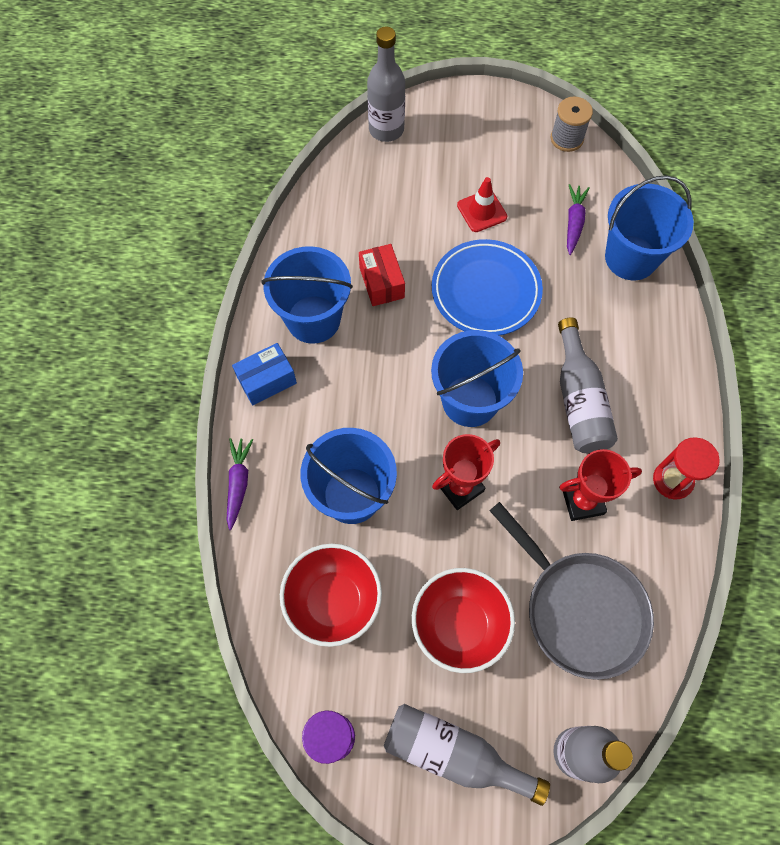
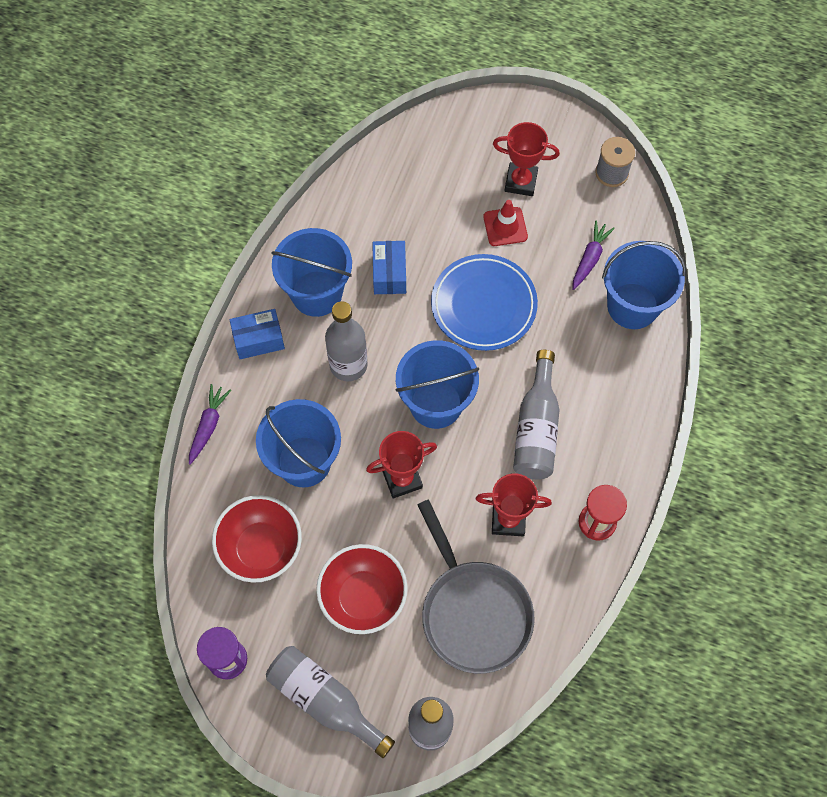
camera: 15 degrees right, 0 degrees up
(381, 282) = (389, 274): red box -> blue box
(386, 129) = (439, 124): grey bottle -> grey bottle (348, 365)
(482, 166) = (521, 182): none -> red trophy

